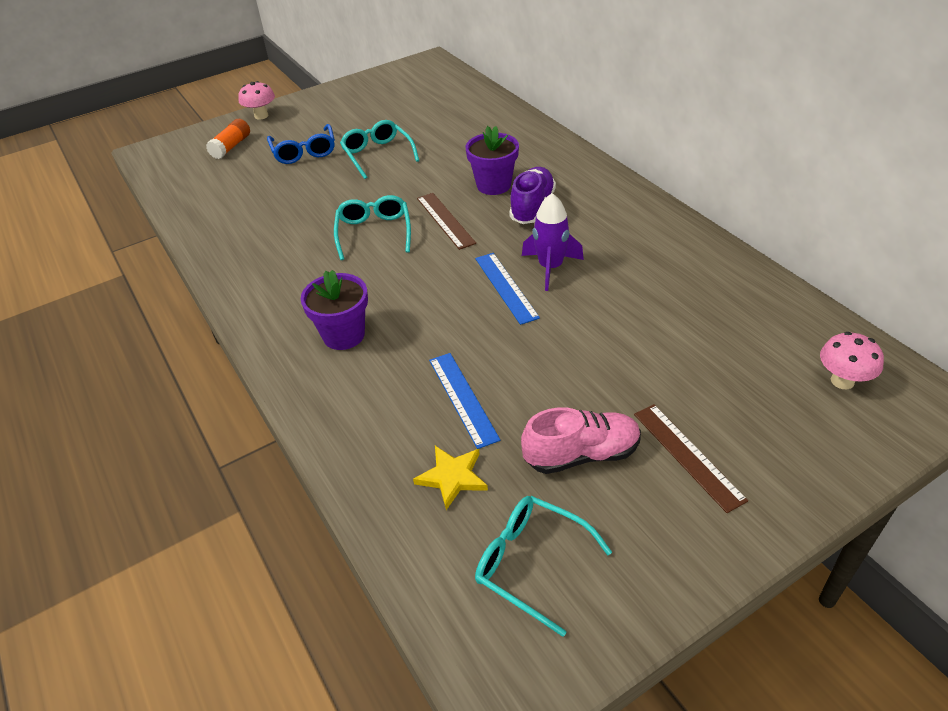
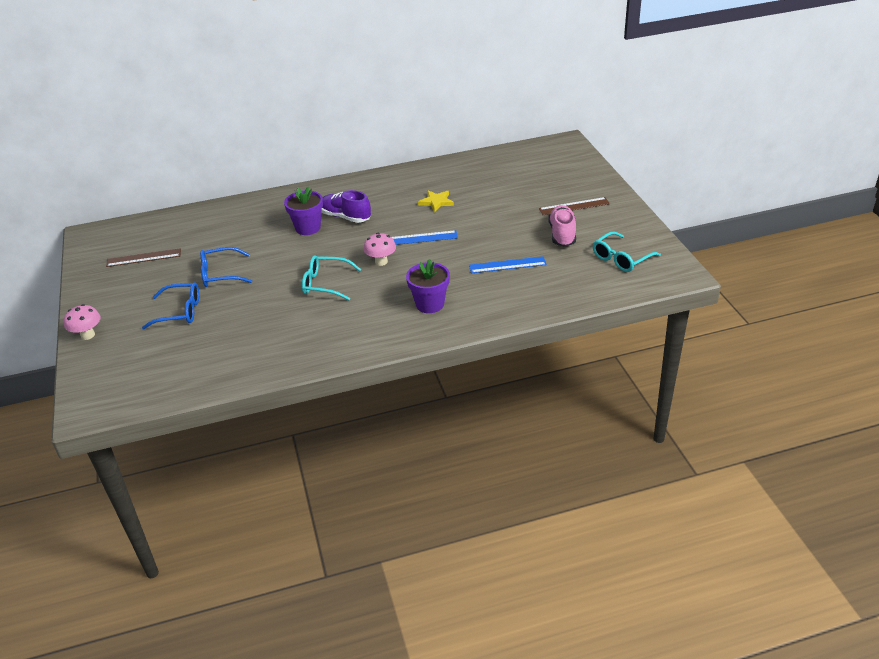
camera: 75 degrees left, 5 degrees down
(231, 147) = (129, 354): orange glue stick -> none
(377, 155) = (220, 274): turquoise glasses -> blue glasses
(445, 220) = (334, 252): brown ruler -> brown ruler (144, 258)
(452, 477) = (562, 275): yellow star -> yellow star (436, 202)
(550, 267) = (412, 220): purple rocket -> none
(842, 381) = (545, 158): pink mushroom -> pink mushroom (381, 262)

